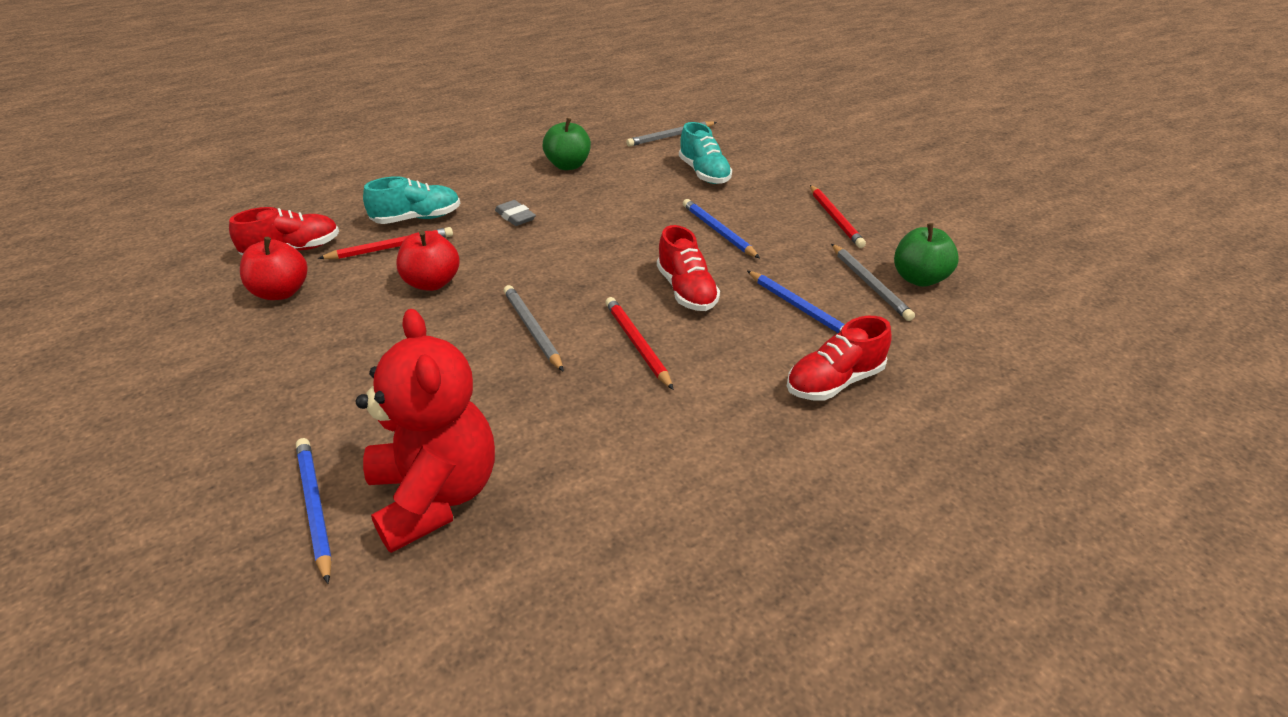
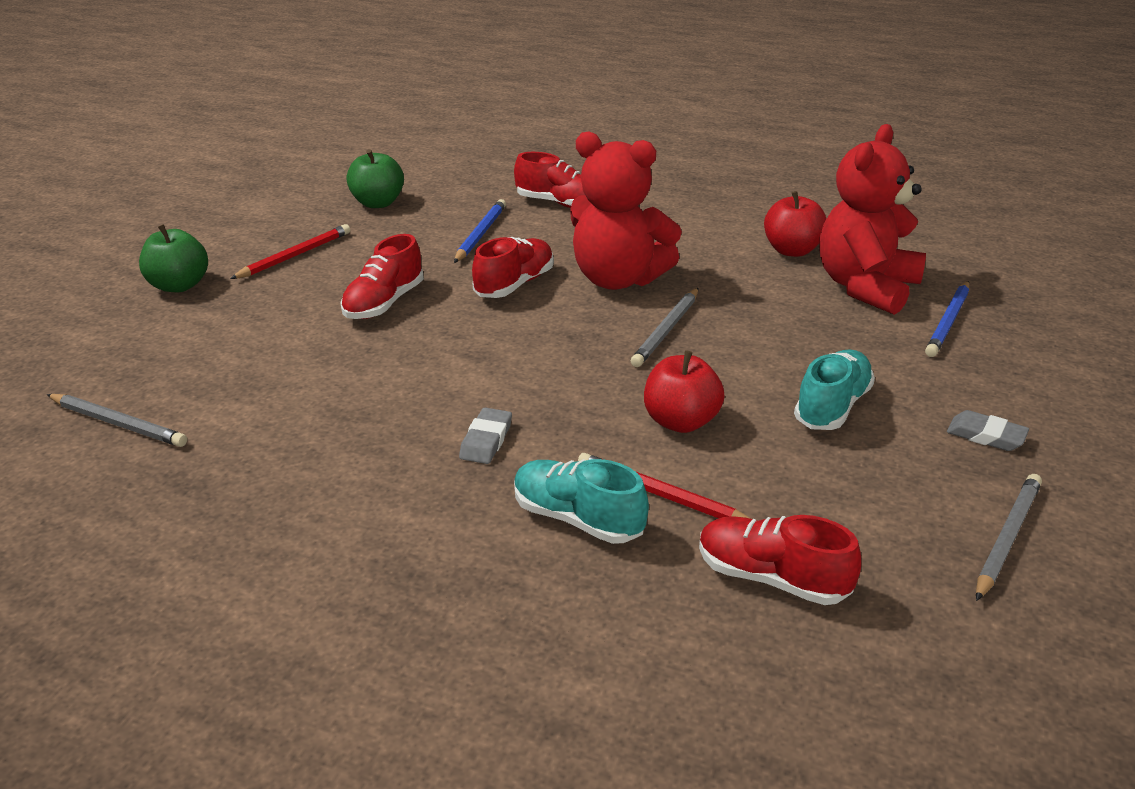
camera: 125 degrees left, 5 degrees down
(211, 401) = (986, 436): none -> grey eraser
(281, 292) = (838, 516): red apple -> red apple (792, 250)
(568, 165) = (296, 470): green apple -> green apple (179, 285)
(637, 344) = (618, 279): red pencil -> red teddy bear
(704, 173) = (238, 356): turquoise shoe -> turquoise shoe (832, 407)
(718, 231) = (384, 303): blue pencil -> red shoe
(869, 284) = (409, 218): grey pencil -> grey pencil (1007, 538)

